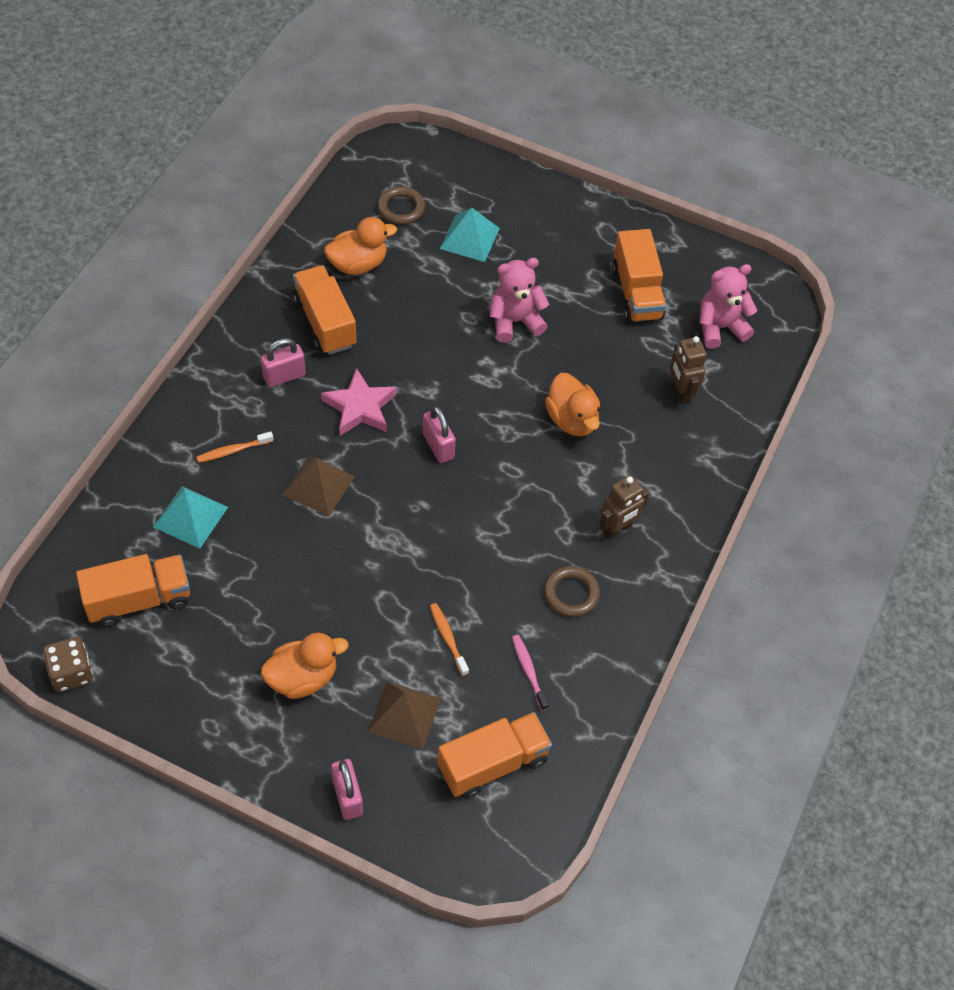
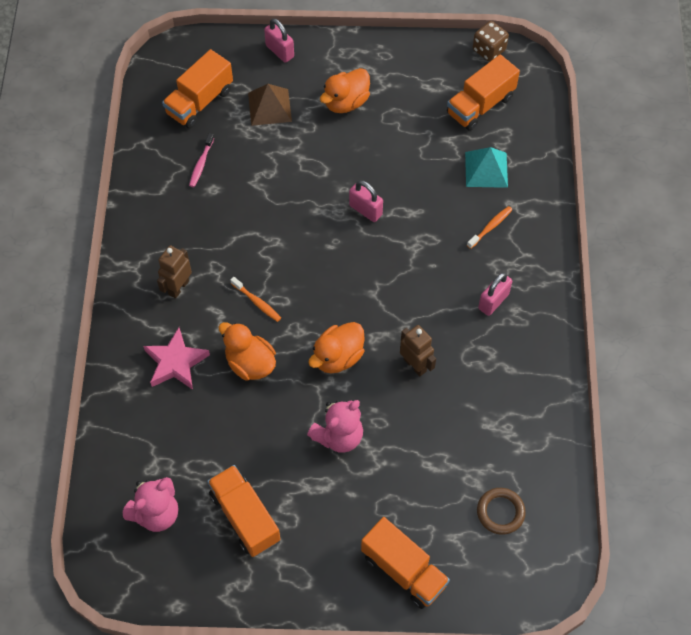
camera: 160 degrees right, 5 degrees up
(318, 485) = (413, 228): brown pyramid -> none
(325, 322) = (493, 363): orange truck -> orange truck (403, 570)
(358, 264) = (501, 432): orange duck -> orange duck (338, 357)
(360, 407) = (420, 301): pink star -> pink star (175, 362)
(438, 446) = (343, 295): pink padlock -> pink padlock (365, 210)
(448, 638) = (265, 163): orange toothbrush -> orange toothbrush (257, 302)
(469, 238) = (421, 508): turquoise pyramid -> none
(528, 671) = (201, 164): pink toothbrush -> pink toothbrush turned 60 degrees clockwise
(571, 594) = (193, 226): brown ring -> none
(680, 392) = (170, 429): brown robot -> brown robot (415, 365)

